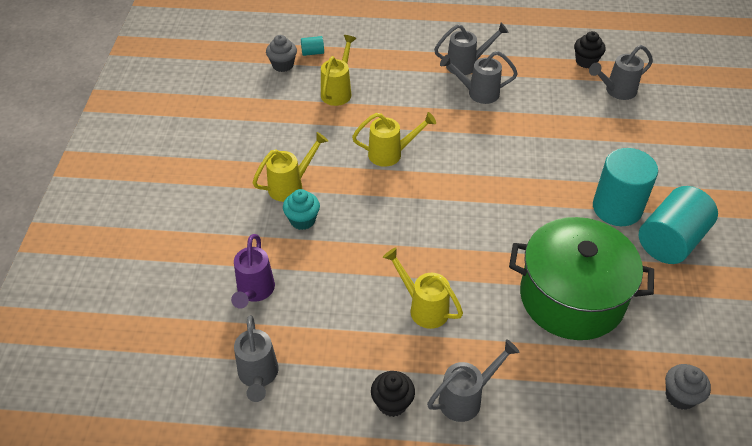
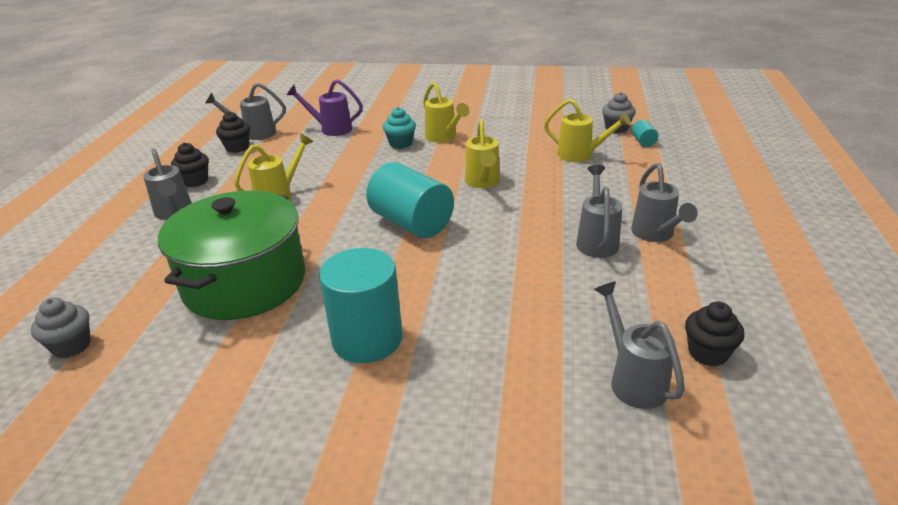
camera: 95 degrees right, 15 degrees down
(301, 384) = (237, 147): none -> black cupcake
(671, 241) = (291, 384): turquoise cylinder -> turquoise cylinder (411, 223)

